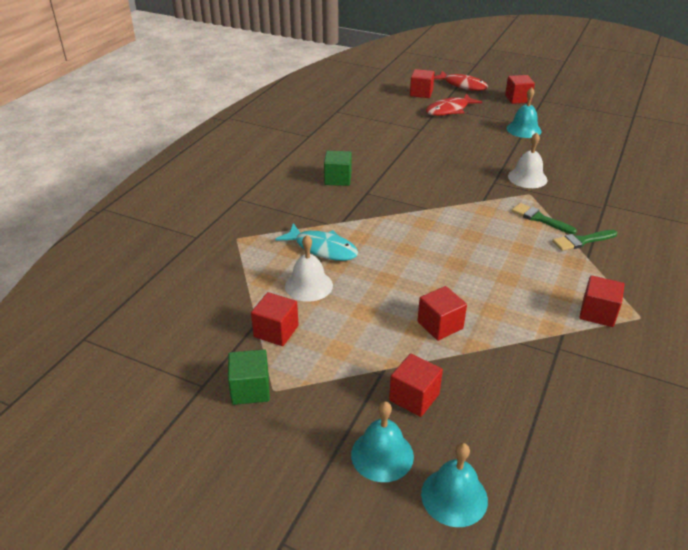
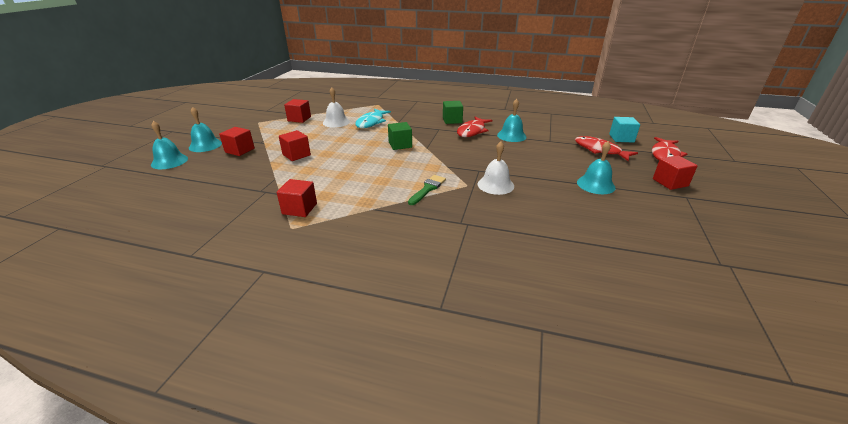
camera: 80 degrees right, 5 degrees down
(250, 389) = (260, 118): green cube -> green cube (400, 145)
(381, 170) = (472, 131): none -> red fish
(402, 147) = (511, 136): none -> turquoise bell
(421, 93) = (621, 138): red cube -> turquoise cube
(581, 241) = (398, 207): green brush -> none

